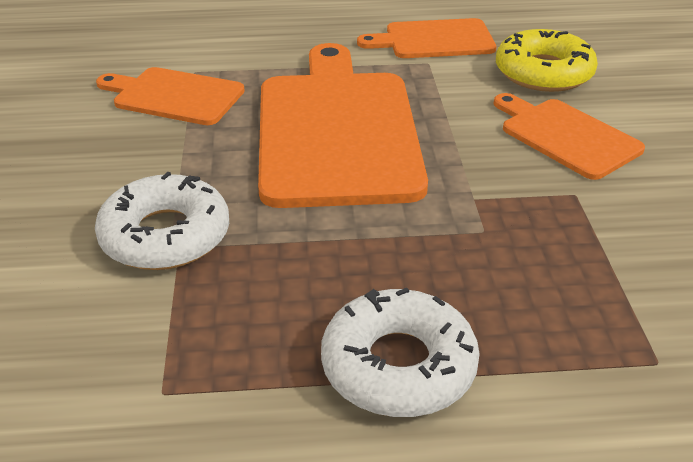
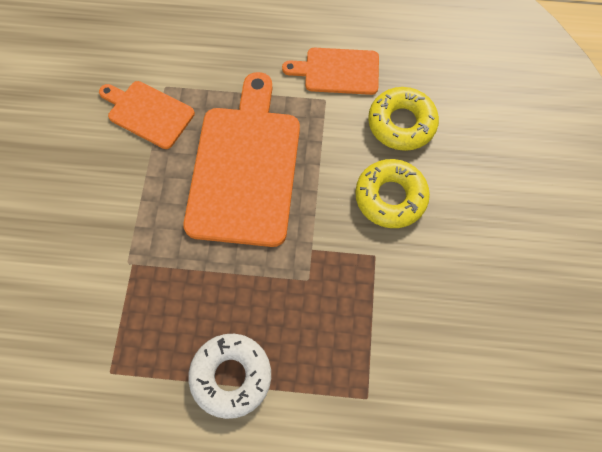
camera: 10 degrees right, 30 degrees up
(165, 235) = (125, 253): white donut -> none
(566, 136) = (390, 197): orange cutting board -> yellow donut

